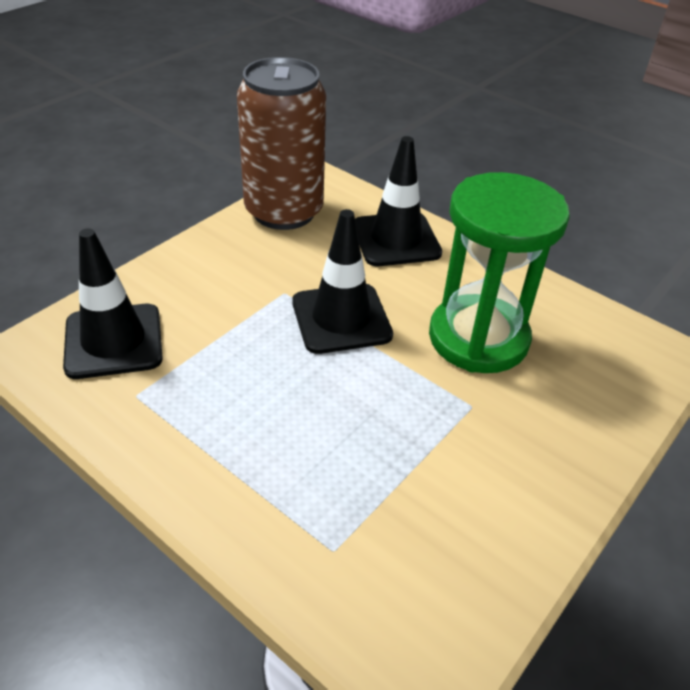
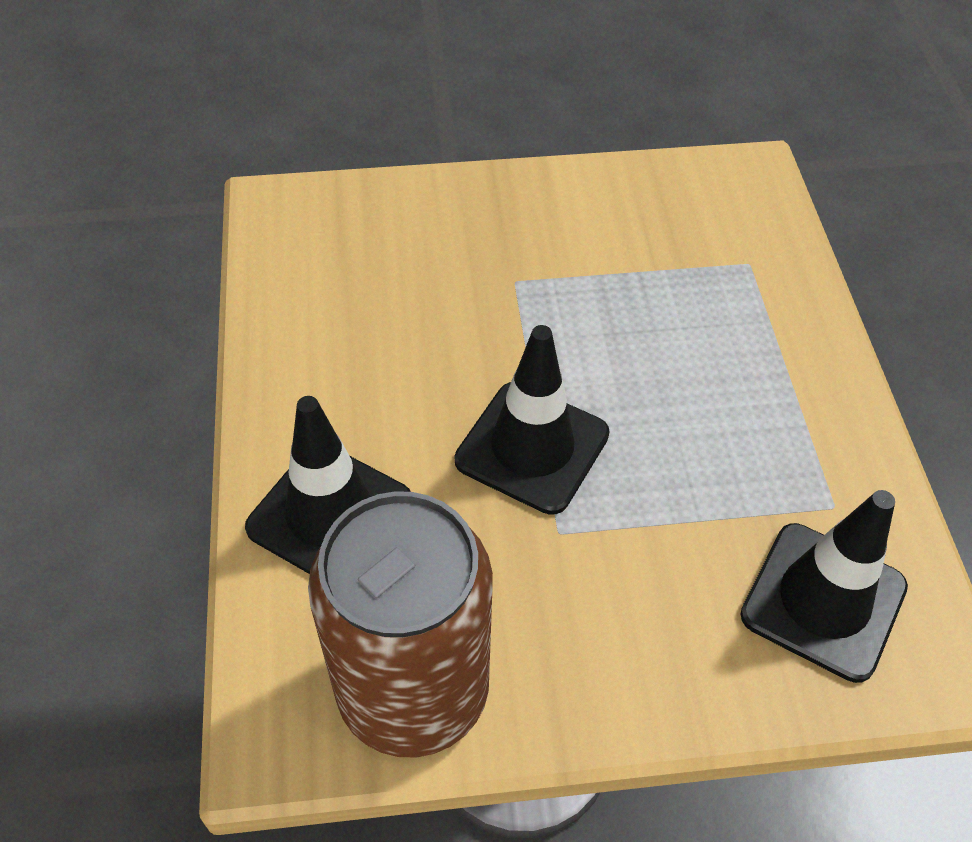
camera: 135 degrees left, 10 degrees up
(478, 338) = (421, 329): green hourglass -> none

